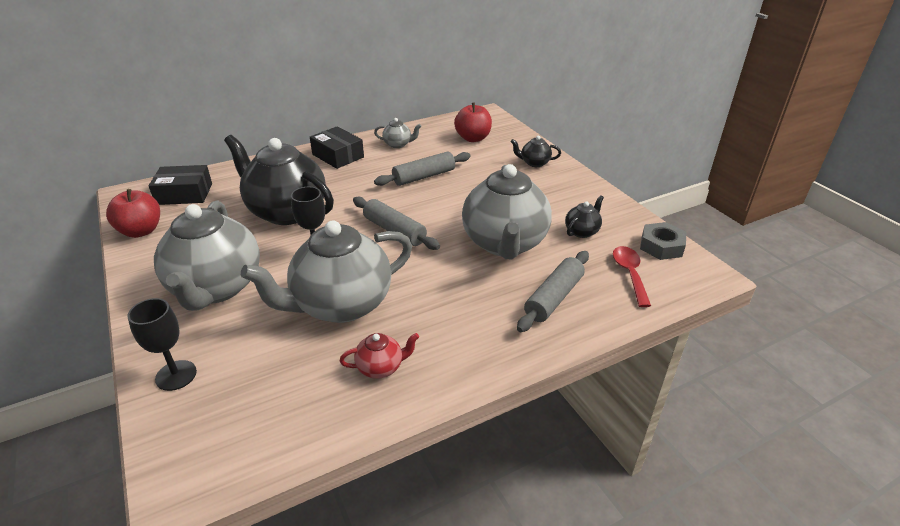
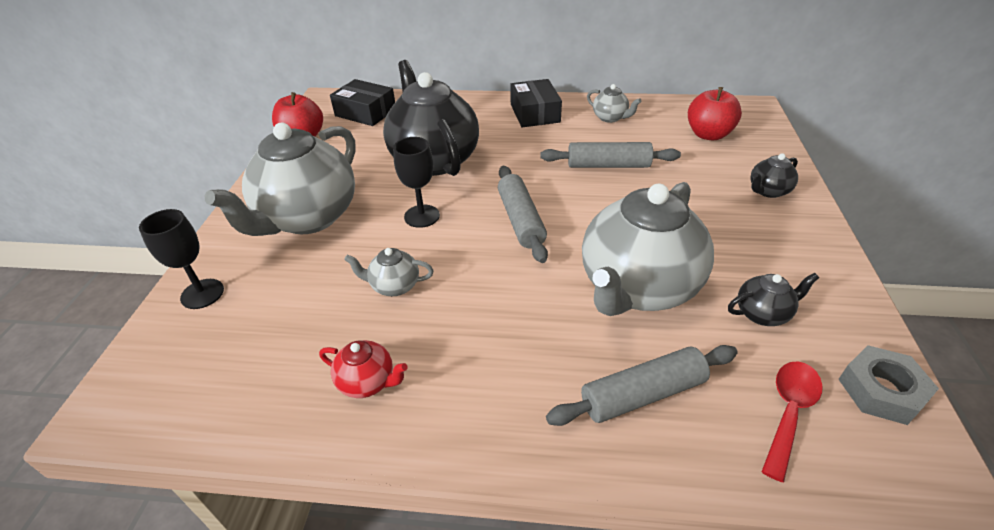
camera: 35 degrees right, 5 degrees up
(341, 305) = (394, 286): grey teapot -> grey teapot, size x0.42
(534, 163) = (768, 191): black teapot -> black teapot turned 75 degrees counterclockwise

